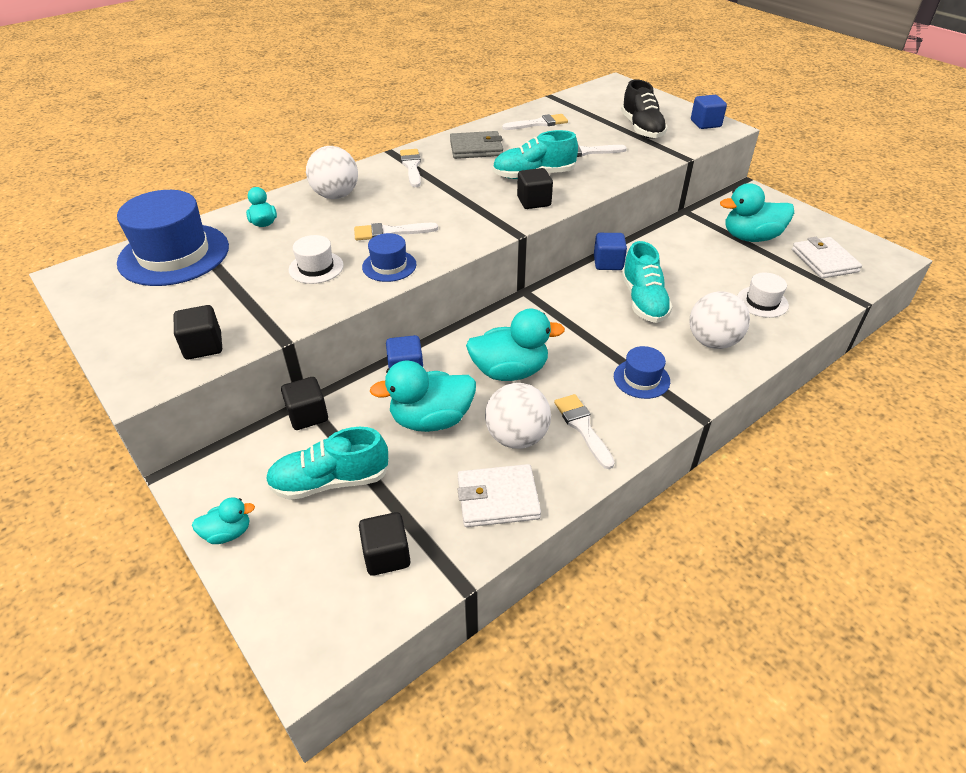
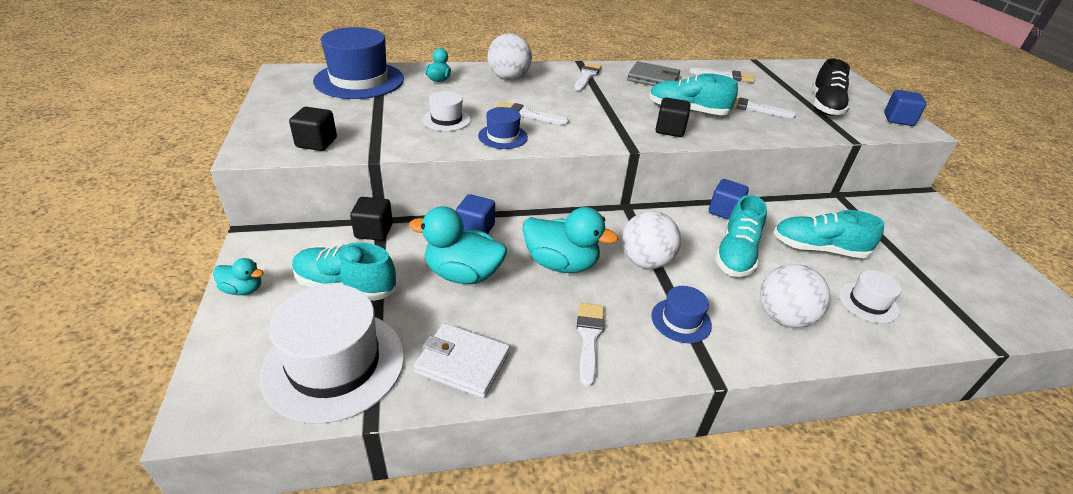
camera: 25 degrees right, 5 degrees down
(386, 555) = (334, 364): black cube -> white hat
(517, 437) = (522, 319): white ball -> white ball (645, 261)
(700, 269) = (818, 249): none -> turquoise shoe
(750, 237) = (896, 240): turquoise duck -> none
(824, 261) = (973, 291): white wallet -> none

